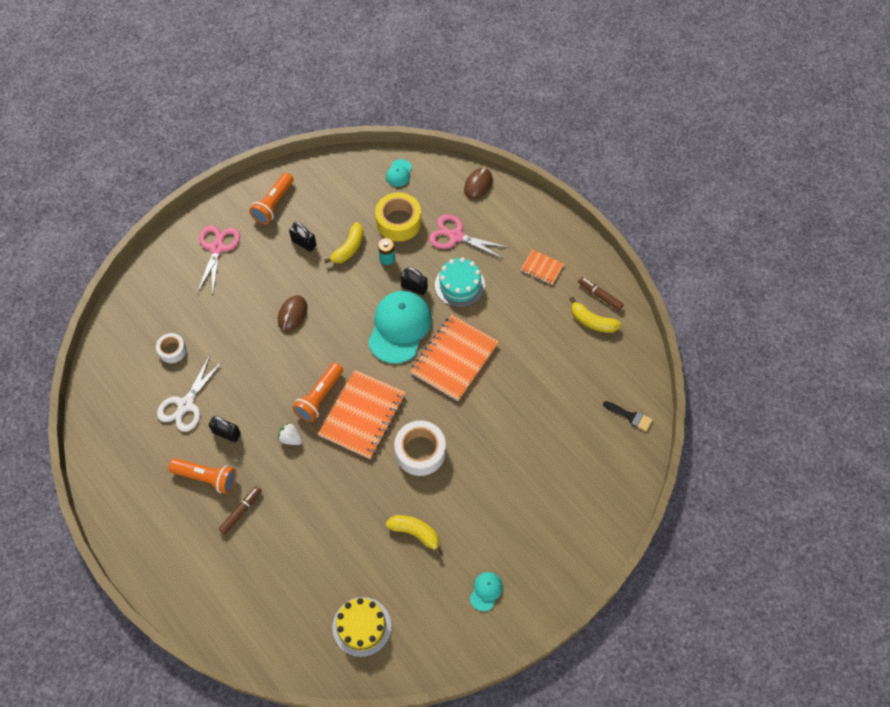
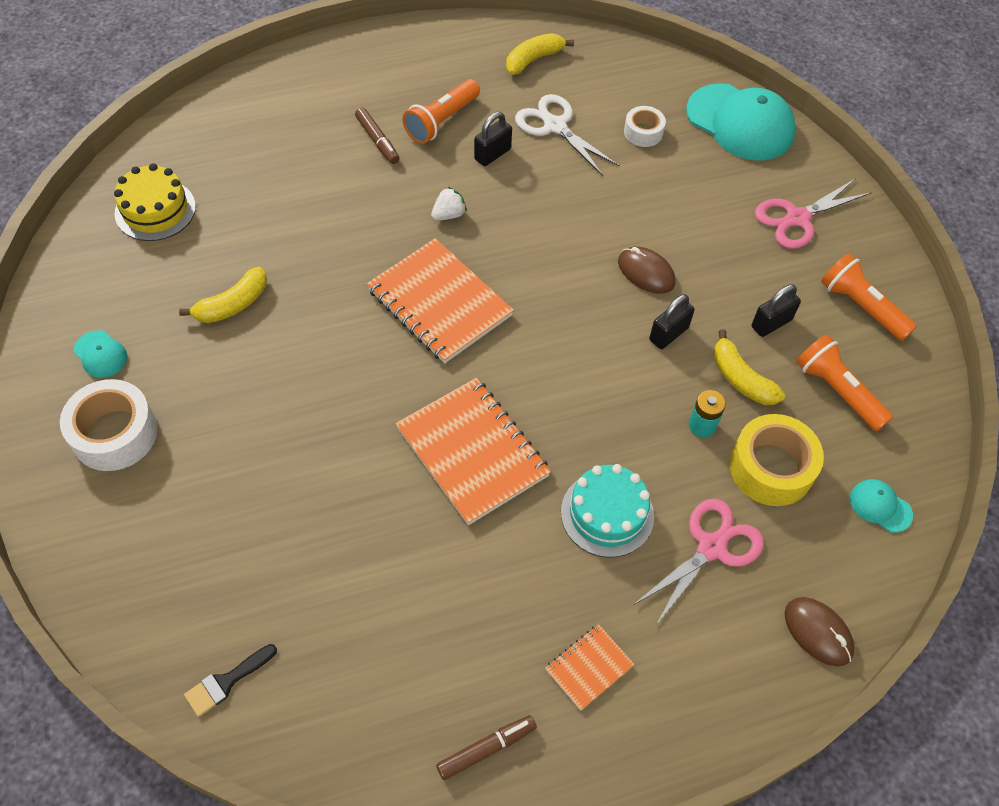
camera: 110 degrees right, 5 degrees down
(217, 248) = (797, 218): pink scissors -> pink scissors turned 120 degrees clockwise
(319, 397) = (494, 263): orange flashlight -> orange flashlight (837, 391)
(399, 327) = (563, 398): turquoise cap -> turquoise cap (740, 123)
(414, 287) = (630, 444): black padlock -> black padlock (668, 334)
(420, 452) = (345, 351): white tape -> white tape (114, 433)
(592, 321) = (438, 707): yellow banana -> yellow banana (533, 60)

